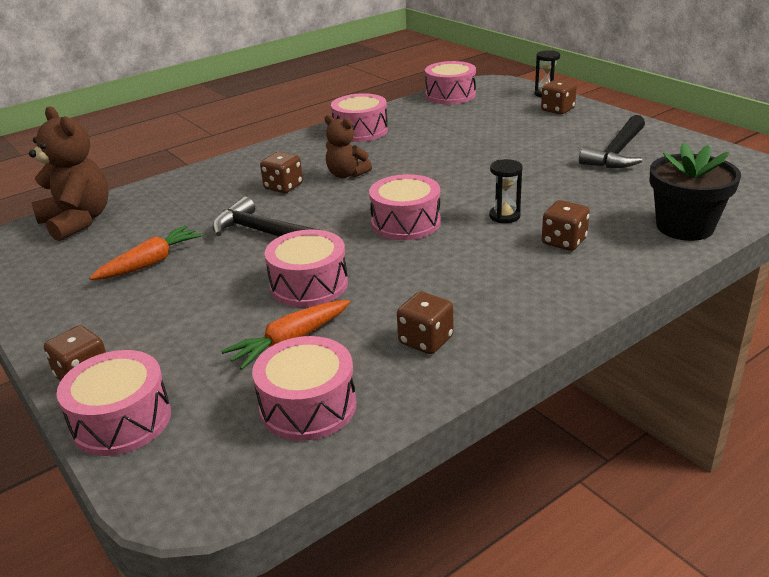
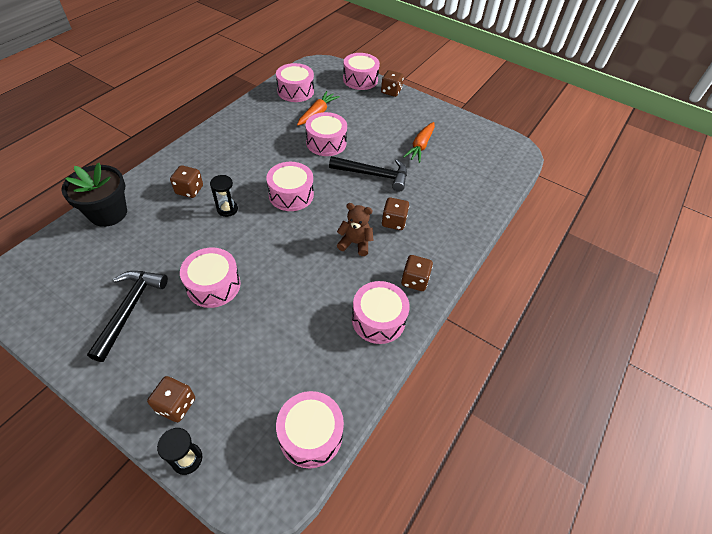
camera: 155 degrees right, 20 degrees up
(78, 221) = (497, 171): brown teddy bear -> none
(426, 340) = (257, 121): brown dice -> brown dice (414, 280)
(525, 160) = (213, 285): none -> pink drum

